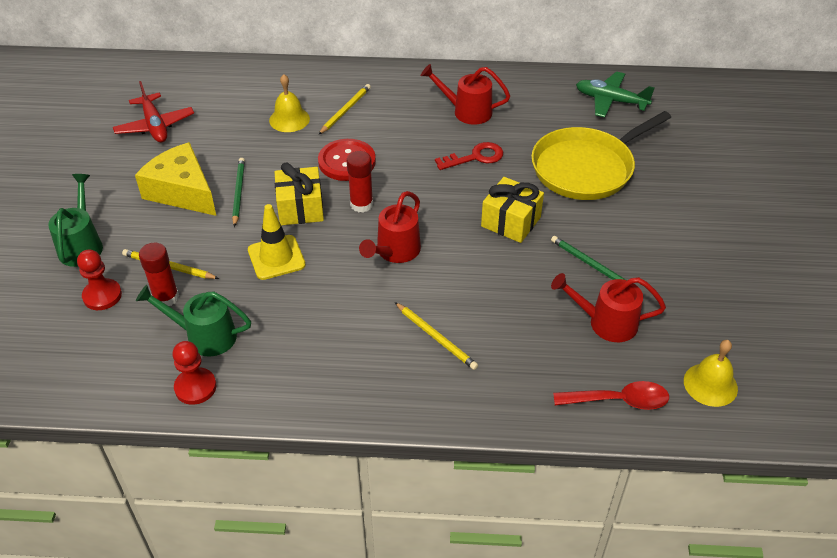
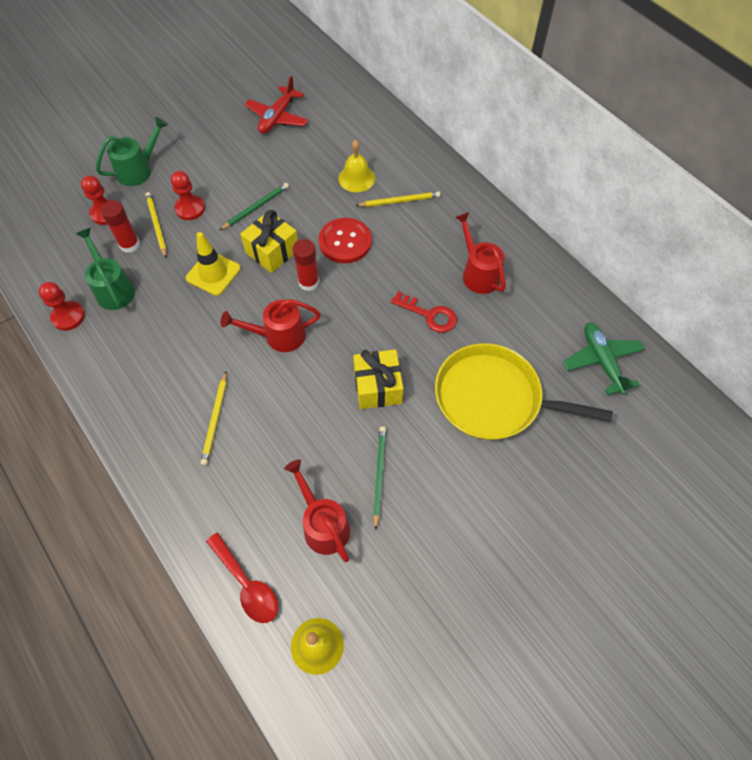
camera: 50 degrees right, 15 degrees up
(180, 234) = (190, 208): none -> red pawn
(182, 191) = (229, 179): yellow cheese -> none

